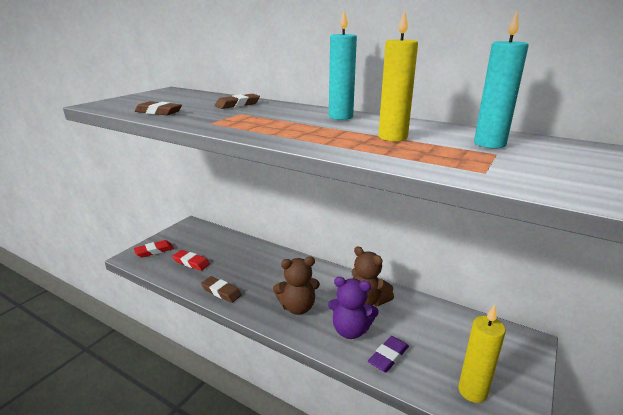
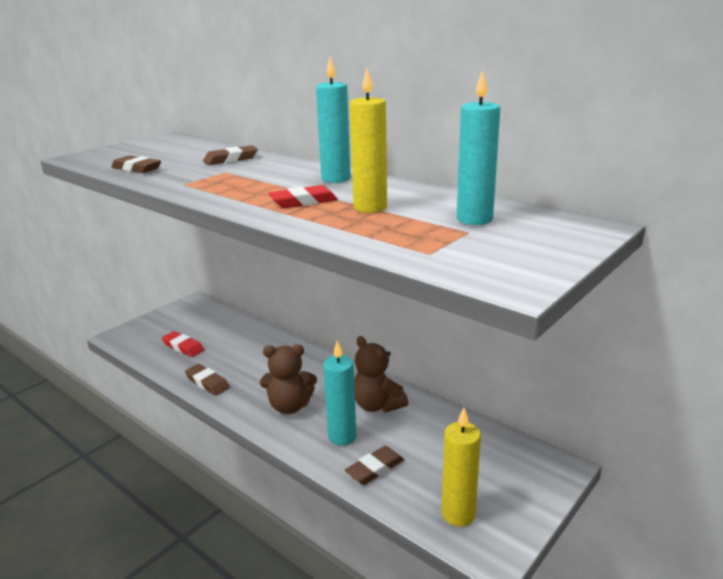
camera: 10 degrees right, 0 degrees up
(154, 251) = (145, 331): red eraser -> red eraser (303, 202)
(350, 330) = (342, 436): purple teddy bear -> turquoise candle
(388, 356) = (375, 469): purple eraser -> brown eraser

